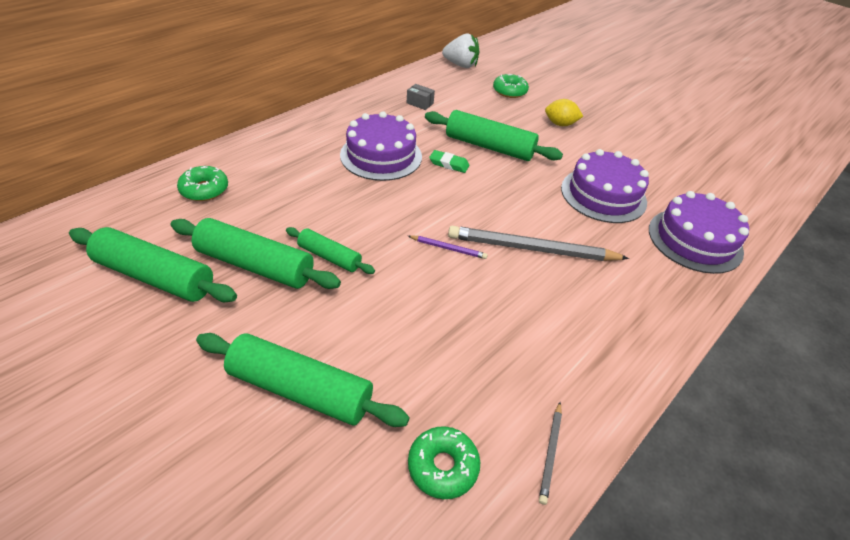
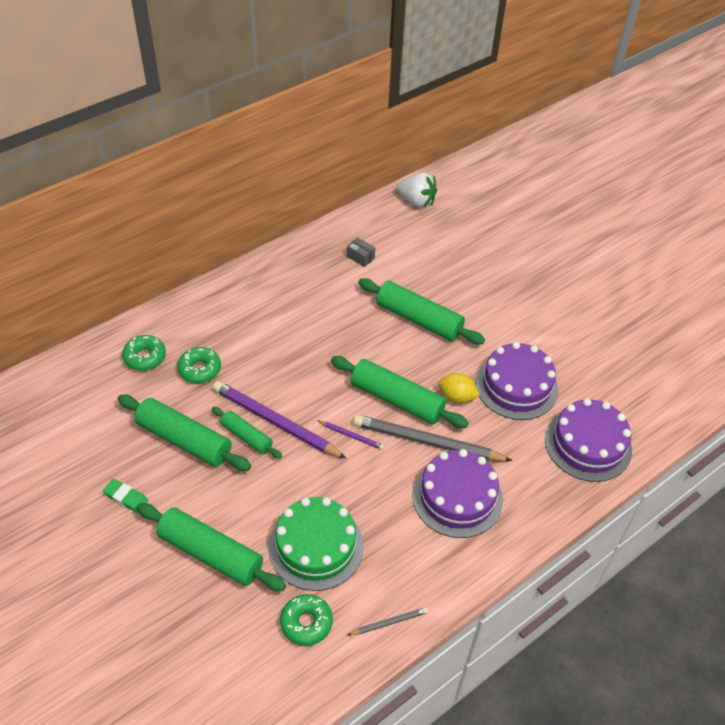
camera: 10 degrees right, 5 degrees up
(155, 276) = (104, 444): green rolling pin -> green rolling pin (397, 399)
(361, 241) = (276, 422): none -> purple pencil
(381, 155) = (309, 325): purple cake -> purple cake (457, 497)
(434, 367) = (316, 546): none -> green cake
(449, 164) = (373, 339): green eraser -> green eraser (126, 497)
(509, 91) = (461, 243): green donut -> green donut (200, 369)
(550, 453) = (389, 622): grey pencil -> grey pencil turned 135 degrees counterclockwise
(560, 124) = (502, 292): yellow lemon -> yellow lemon (457, 397)

